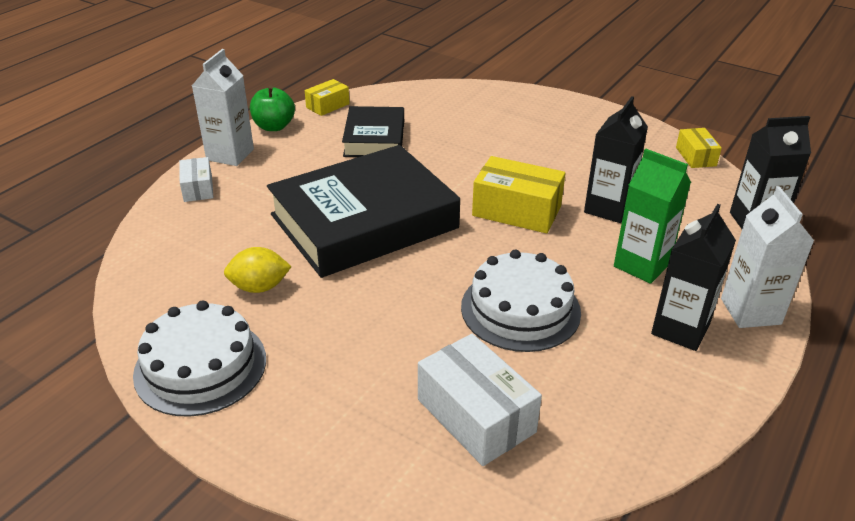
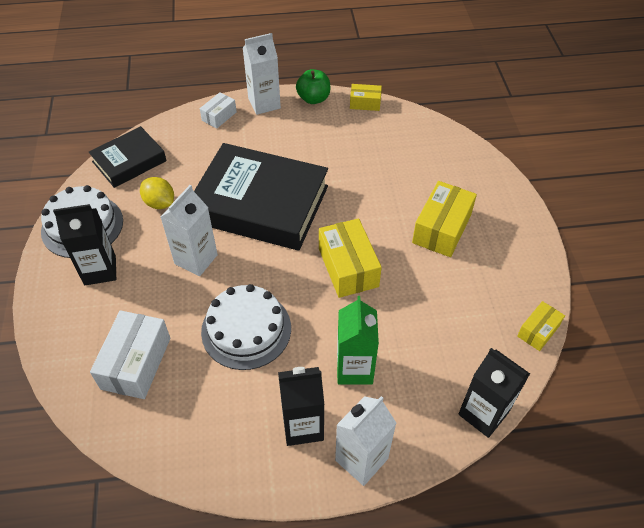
camera: 50 degrees right, 15 degrees up
(374, 138) = (353, 149): black book -> black book (129, 161)
(380, 299) = (196, 259): none -> white carton
(534, 144) = (441, 229): none -> yellow box
(608, 208) = (404, 314): black carton -> black carton (100, 270)

